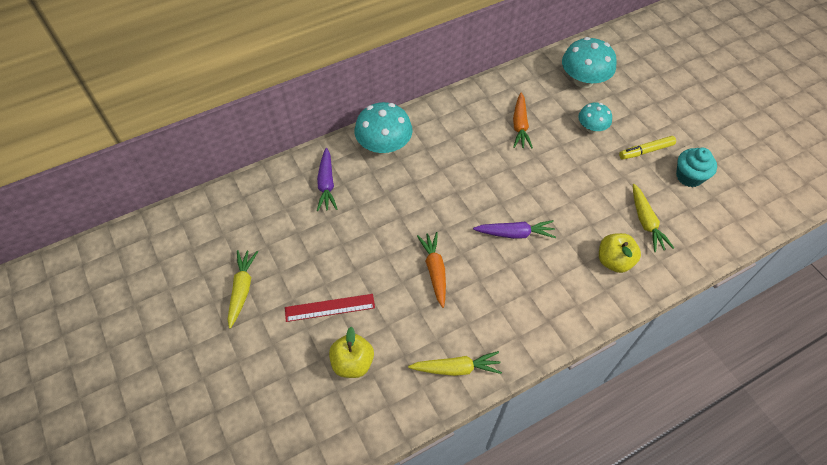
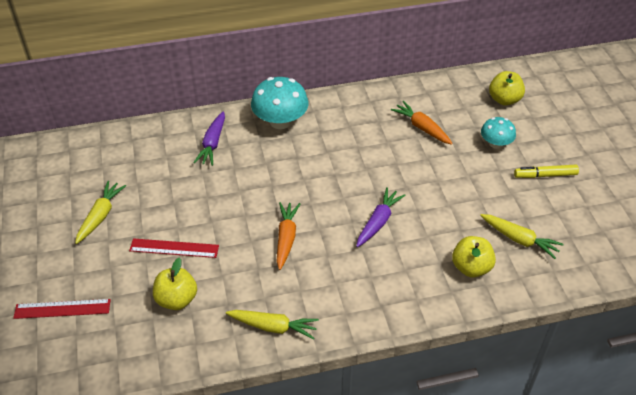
camera: 15 degrees right, 10 degrees down
(241, 403) = (62, 309): none -> red ruler
(514, 233) = (378, 222): purple carrot -> purple carrot turned 75 degrees counterclockwise
(520, 125) = (422, 128): orange carrot -> orange carrot turned 120 degrees clockwise
(583, 80) = (504, 100): turquoise mushroom -> yellow apple
(645, 222) = (519, 239): yellow carrot -> yellow carrot turned 60 degrees counterclockwise
(689, 176) = (583, 207): turquoise cupcake -> none

